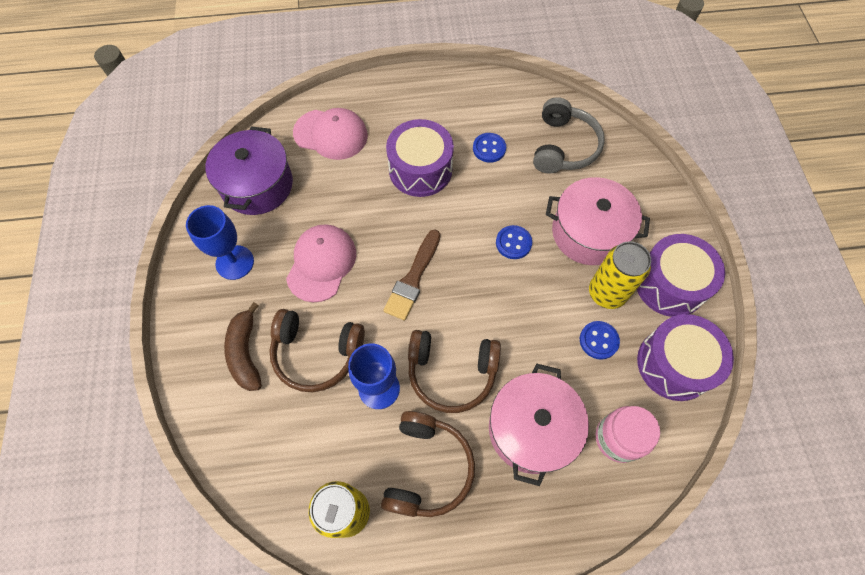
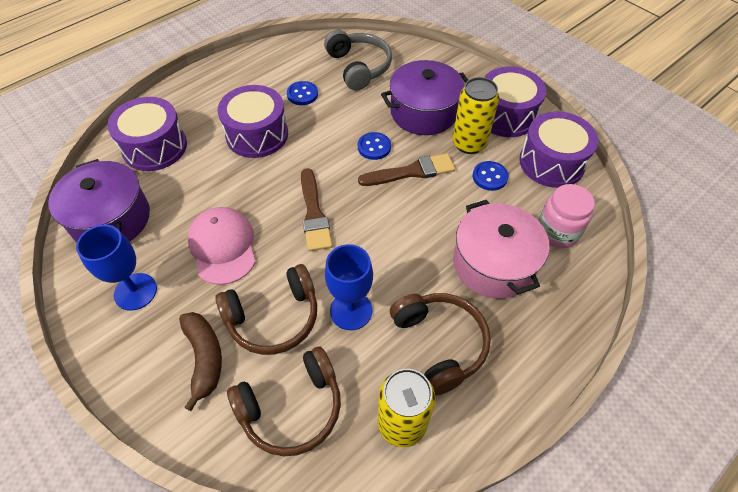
camera: 35 degrees left, 10 degrees down
(246, 353) = (204, 358): brown banana -> brown banana turned 150 degrees counterclockwise
(331, 134) = (155, 147): pink cap -> purple drum
(451, 372) = (401, 262): brown headphones -> brown headphones (292, 408)
(528, 289) = (411, 172): none -> brown brush
(589, 233) = (423, 112): pink pot -> purple pot

